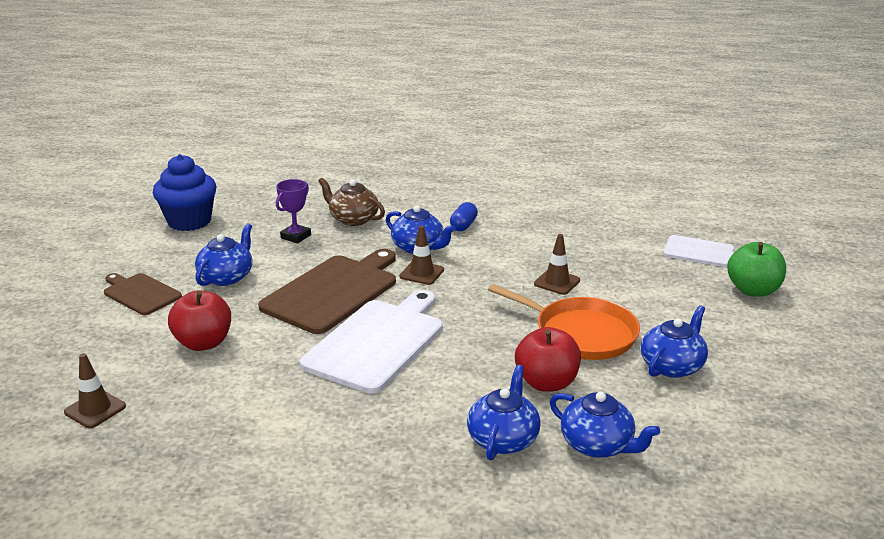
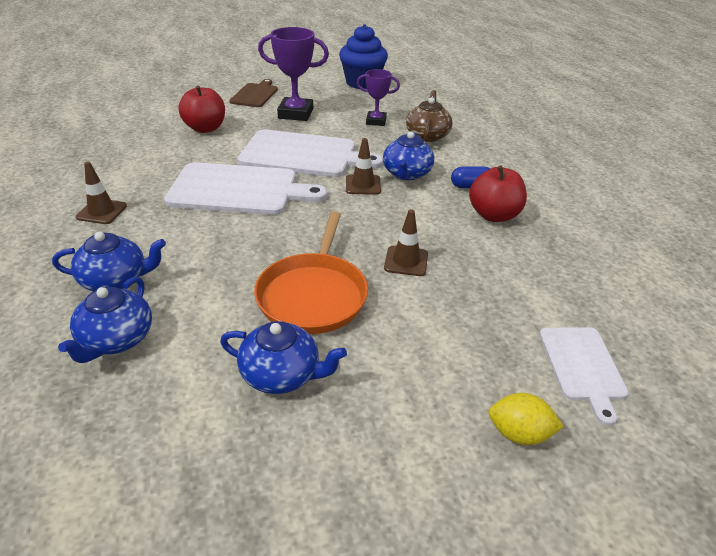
camera: 65 degrees right, 10 degrees up
(95, 409) = (118, 118): brown traffic cone -> brown traffic cone (102, 211)
(227, 277) = (295, 113): blue teapot -> purple trophy
(333, 291) = (303, 155): brown cutting board -> white cutting board
(546, 383) = (212, 288): red apple -> red apple (494, 215)
(753, 290) = (519, 434): green apple -> yellow lemon

